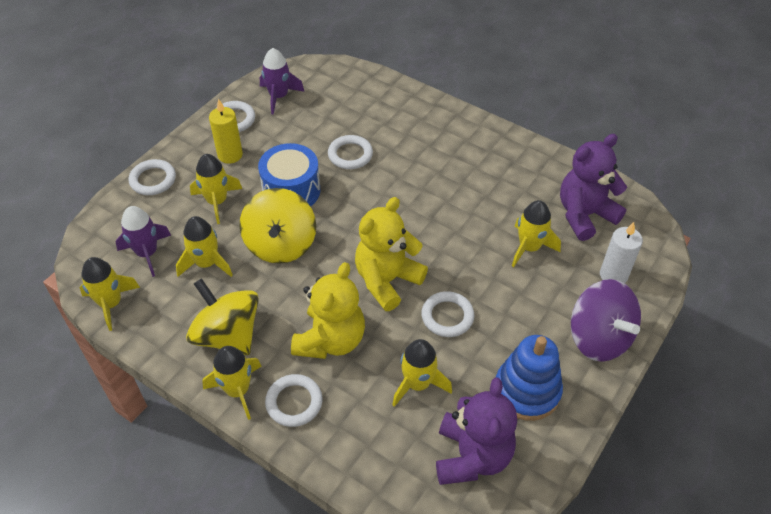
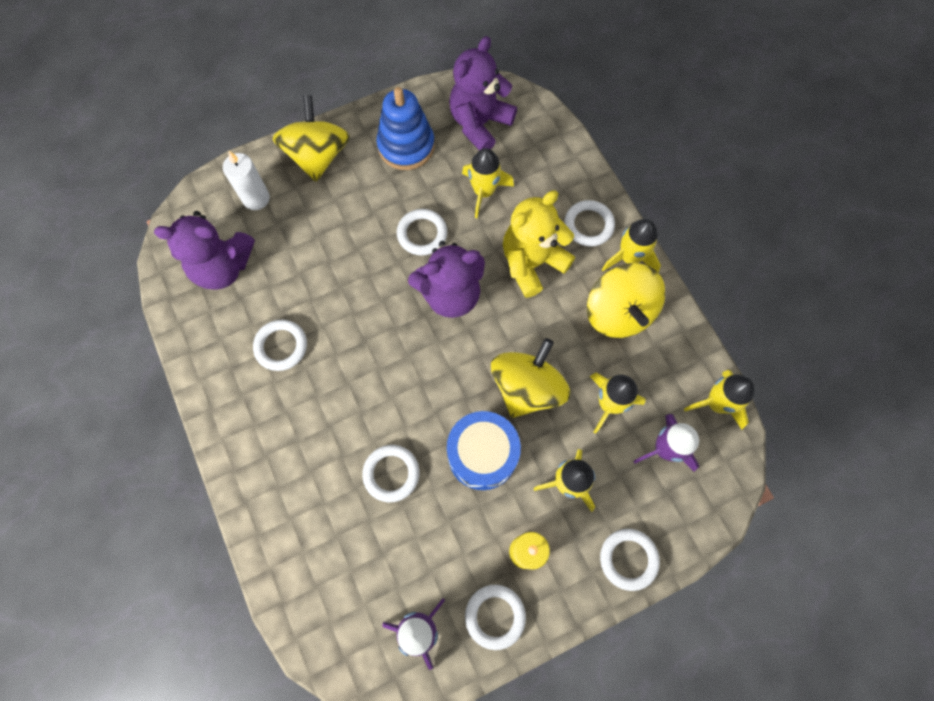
camera: 150 degrees left, 20 degrees up
(387, 280) = (450, 294): yellow teddy bear -> purple teddy bear
(490, 187) = (281, 346): none -> white ring
(529, 247) = (301, 261): yellow rocket -> none
(599, 338) = (318, 156): purple spinning top -> yellow spinning top

